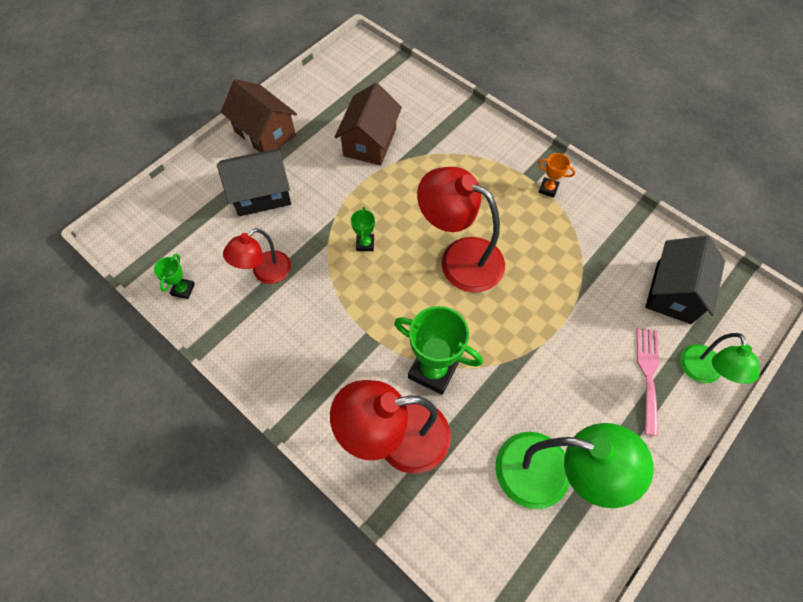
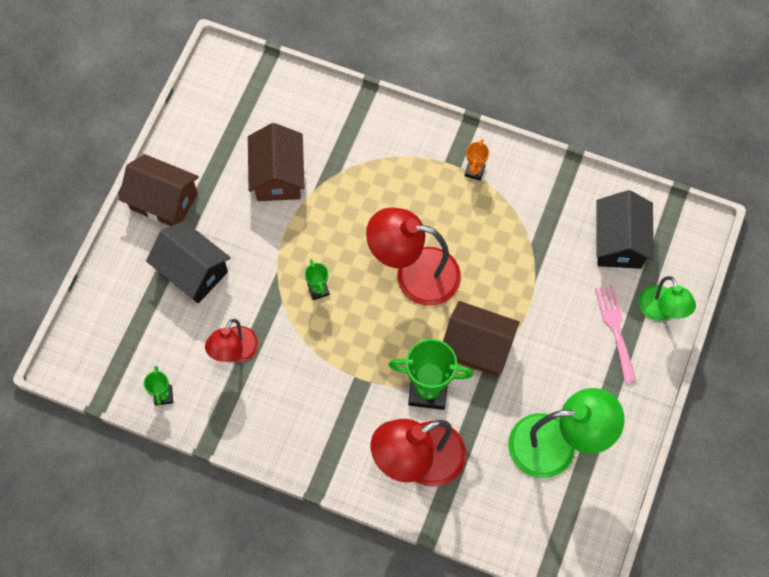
camera: 20 degrees left, 5 degrees up
(261, 194) = (192, 271): black house -> black house turned 75 degrees clockwise
(497, 345) = (477, 347): none -> brown house
(548, 189) = (474, 171): orange trophy -> orange trophy turned 75 degrees counterclockwise

